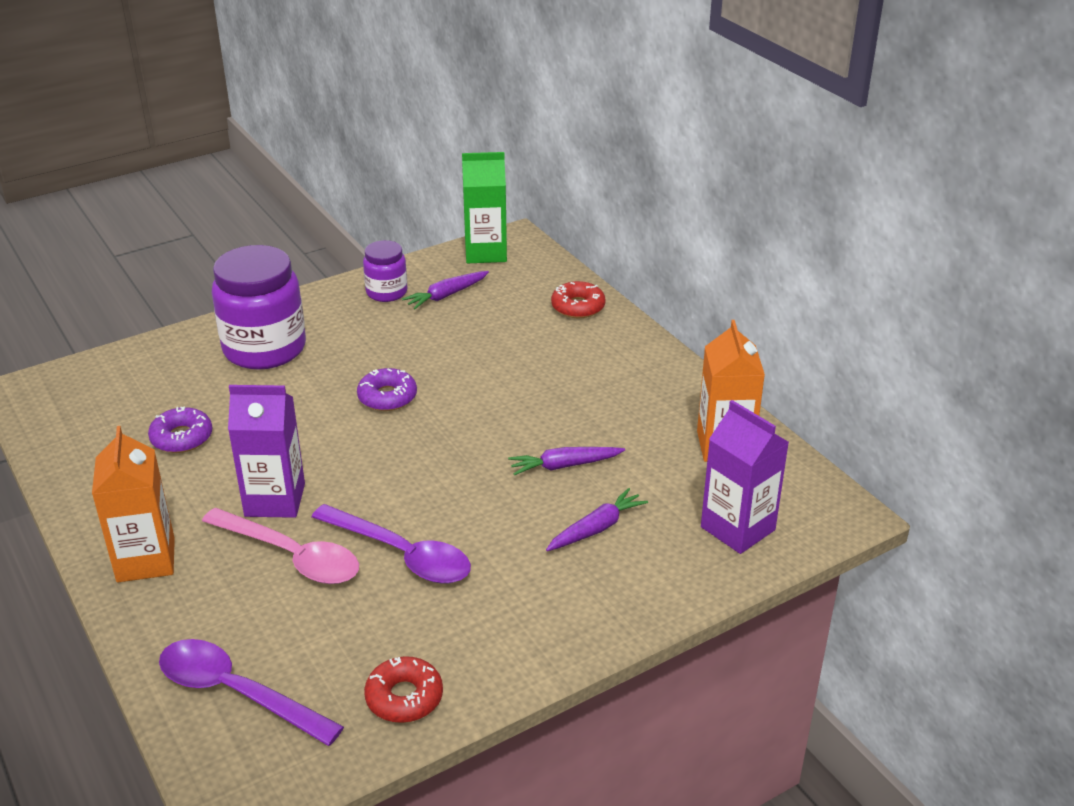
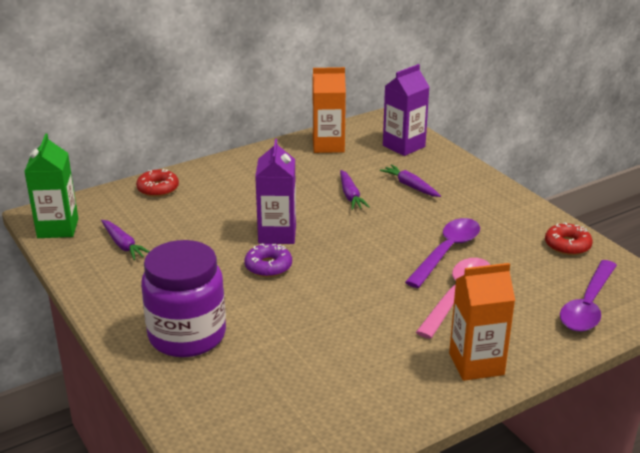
camera: 90 degrees left, 5 degrees down
(182, 438) = (321, 367): purple donut -> none
(275, 500) = (398, 309): purple carton -> purple carton (277, 234)
(386, 292) = (108, 275): purple jar -> none

